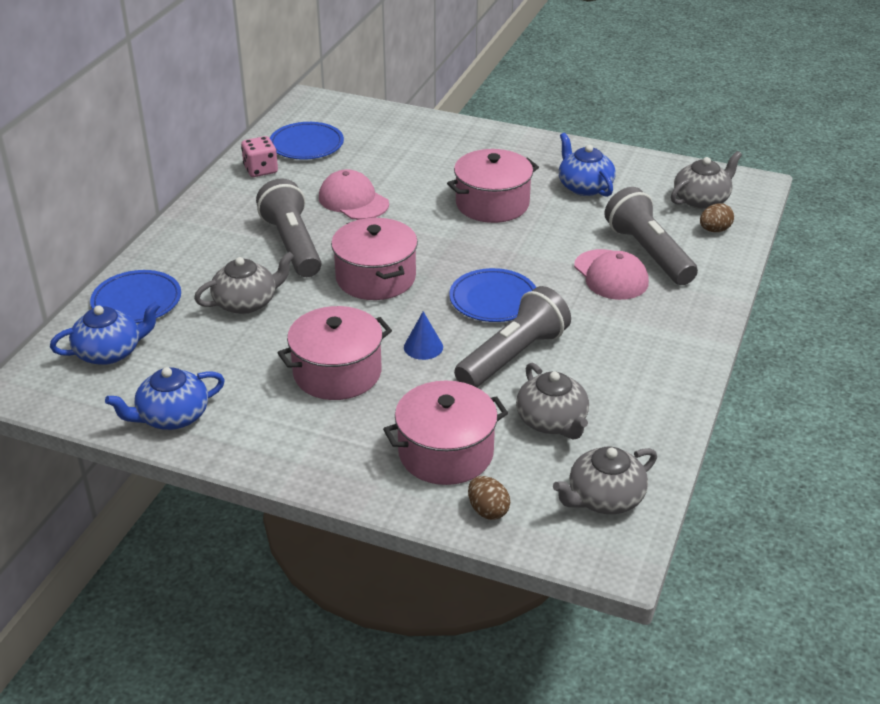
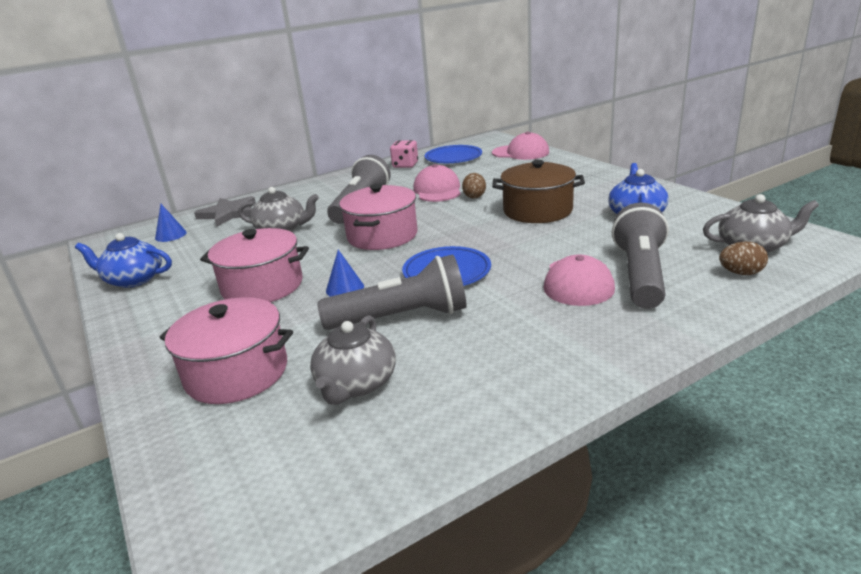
camera: 40 degrees right, 10 degrees down
(110, 352) = (171, 235): blue teapot -> blue cone
(137, 301) = (229, 214): blue plate -> grey star
(378, 120) = (520, 152): none -> pink cap
(488, 510) = (187, 439): brown egg -> brown egg (474, 196)
(492, 204) = (537, 210): pink pot -> brown pot
(604, 498) = (294, 484): grey teapot -> none

